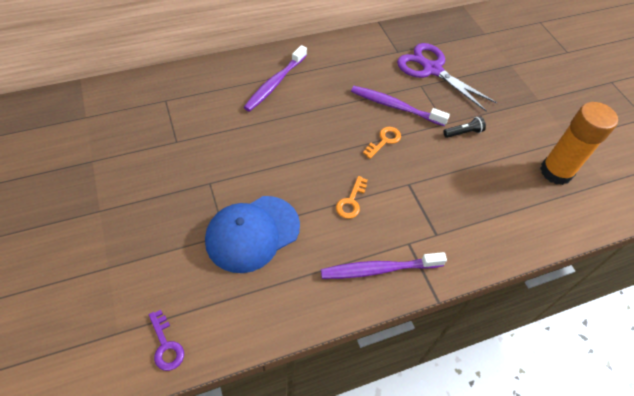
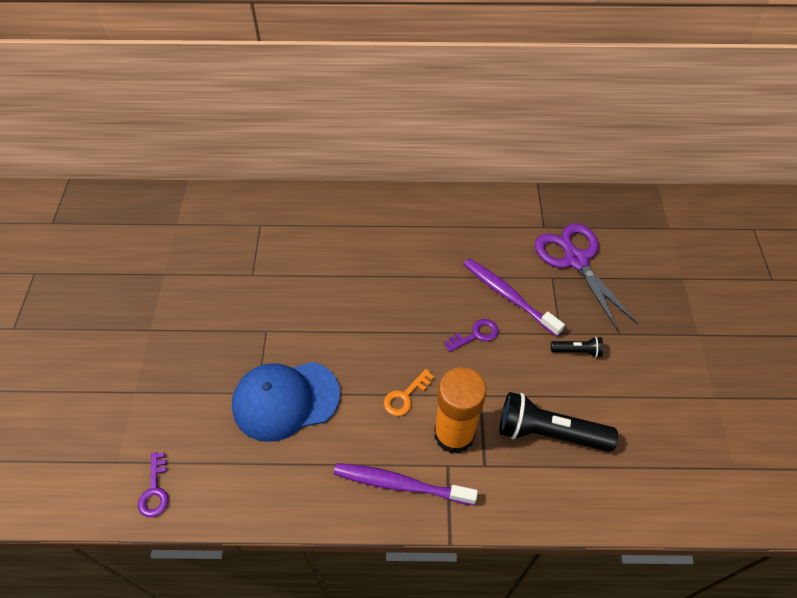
camera: 25 degrees right, 0 degrees up
(275, 83) = (383, 233): purple toothbrush -> none
(384, 141) = (475, 335): orange key -> purple key
(471, 196) = (549, 432): none -> black flashlight
(556, 172) = (673, 434): orange glue stick -> orange glue stick (454, 434)

